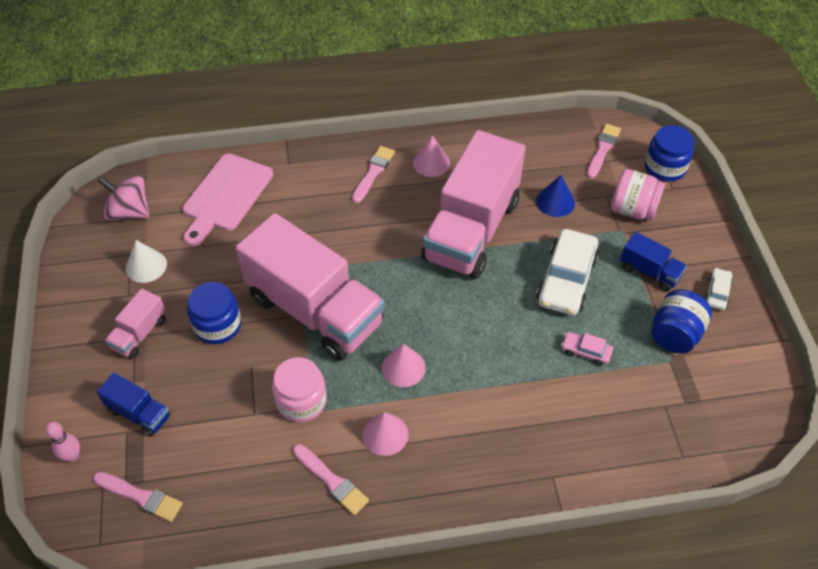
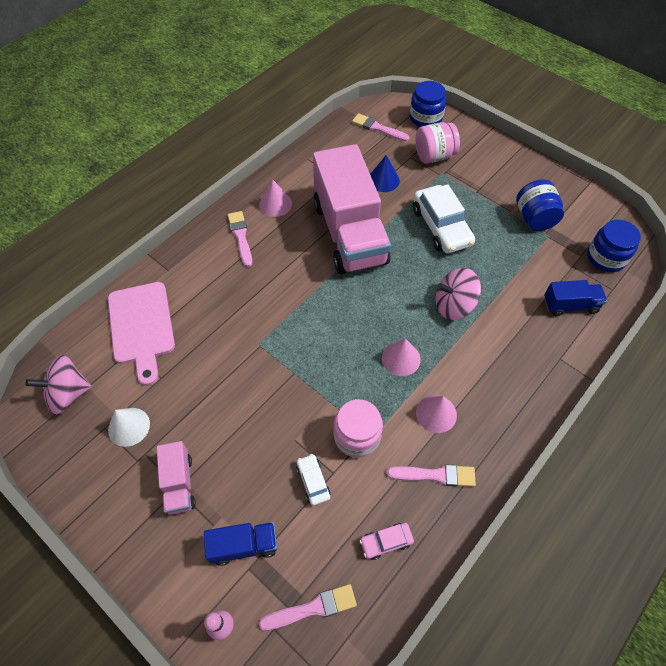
camera: 40 degrees left, 5 degrees up
(218, 325) = (237, 429): blue jar -> blue jar (606, 258)
(315, 310) = (299, 364): pink truck -> none
(500, 357) = (453, 305): none -> pink spinning top
(585, 351) = (498, 264): pink car -> pink car (386, 542)
(602, 149) = (378, 128): pink brush -> pink brush turned 45 degrees counterclockwise
(649, 272) = (482, 189): blue truck -> blue truck (570, 305)
(717, 293) = (530, 177): white car -> white car (313, 481)

